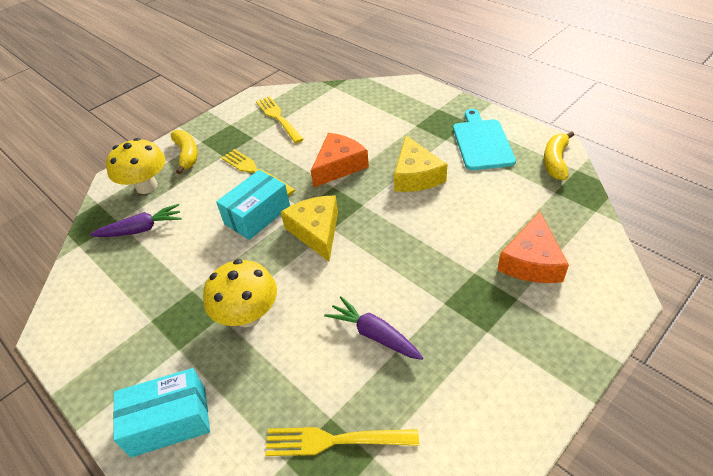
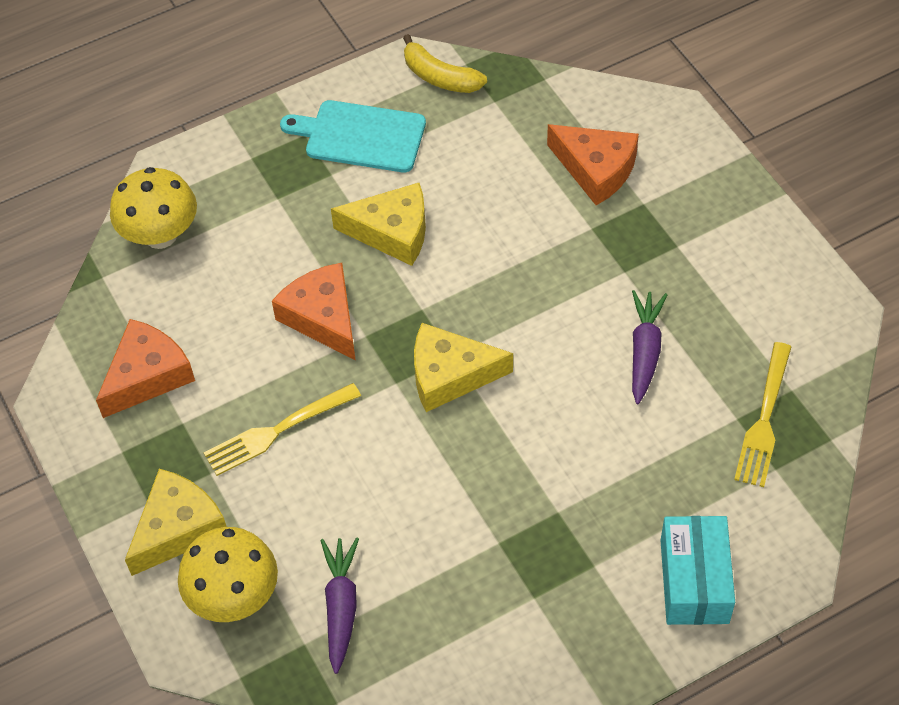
camera: 75 degrees left, 10 degrees up
(187, 155) = (178, 528): yellow banana -> yellow cheese
(248, 315) = (568, 479): yellow mushroom -> yellow mushroom (160, 235)
(257, 215) = (382, 442): turquoise box -> none
(278, 118) = (147, 375): yellow fork -> orange cheese
(374, 334) = (644, 351): purple carrot -> purple carrot turned 135 degrees clockwise

